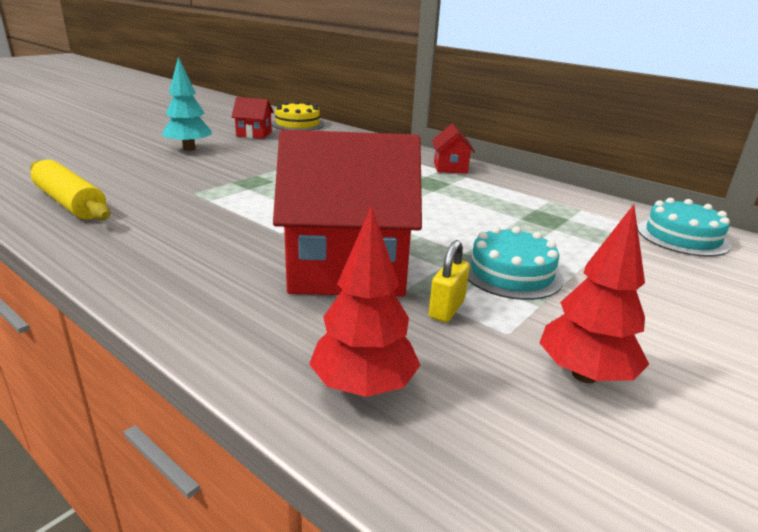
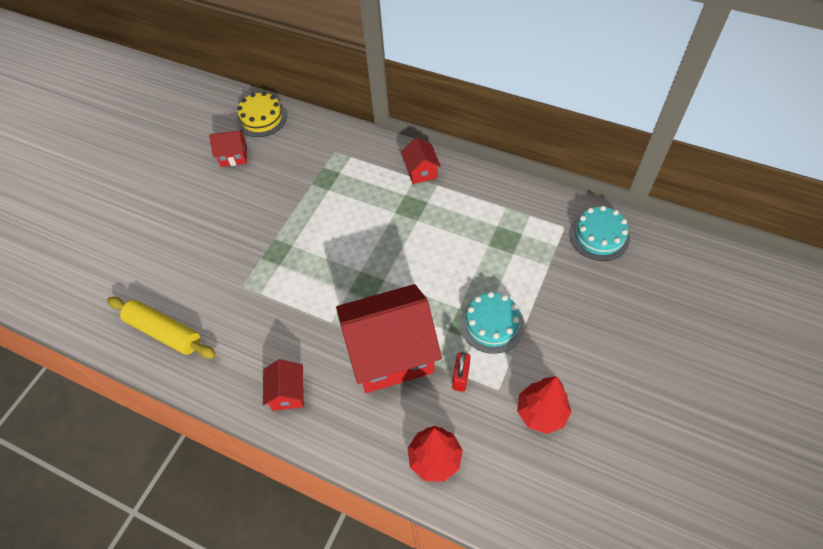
camera: 10 degrees left, 30 degrees up
(174, 272) = (288, 393): none -> red house
(189, 149) = (195, 208): turquoise tree -> none
(446, 309) = (460, 377): yellow padlock -> red padlock

